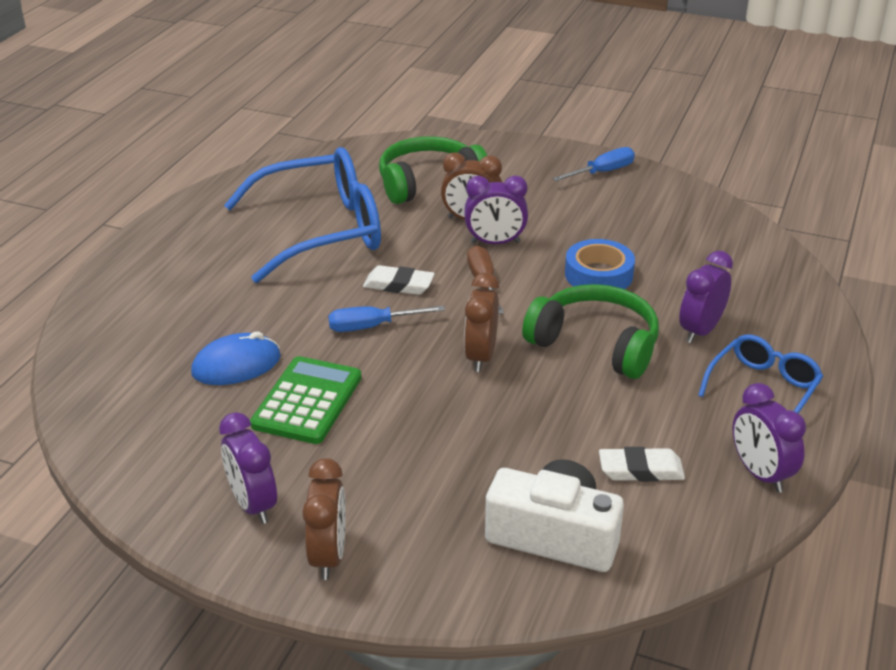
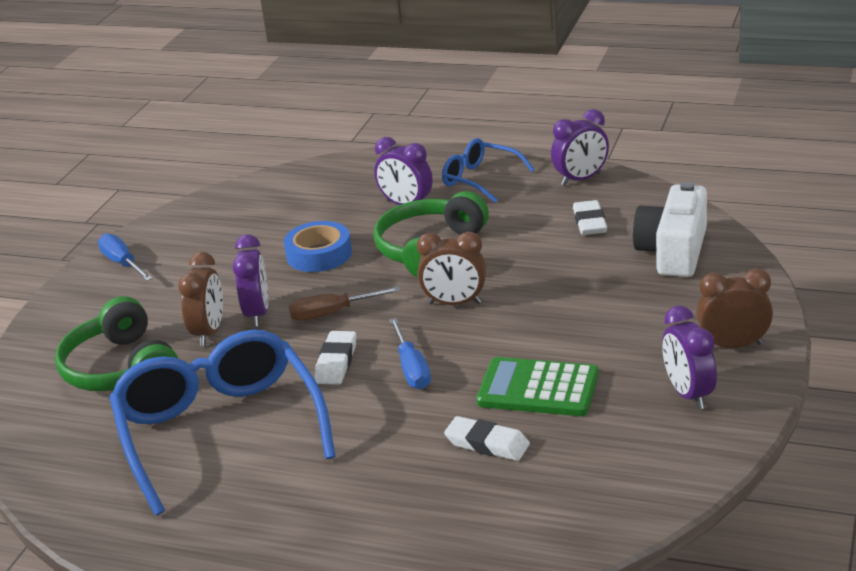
camera: 90 degrees left, 5 degrees down
(236, 365) = (487, 444): blue mouse -> white eraser
(253, 504) = (688, 394): purple clock -> purple clock turned 105 degrees clockwise

